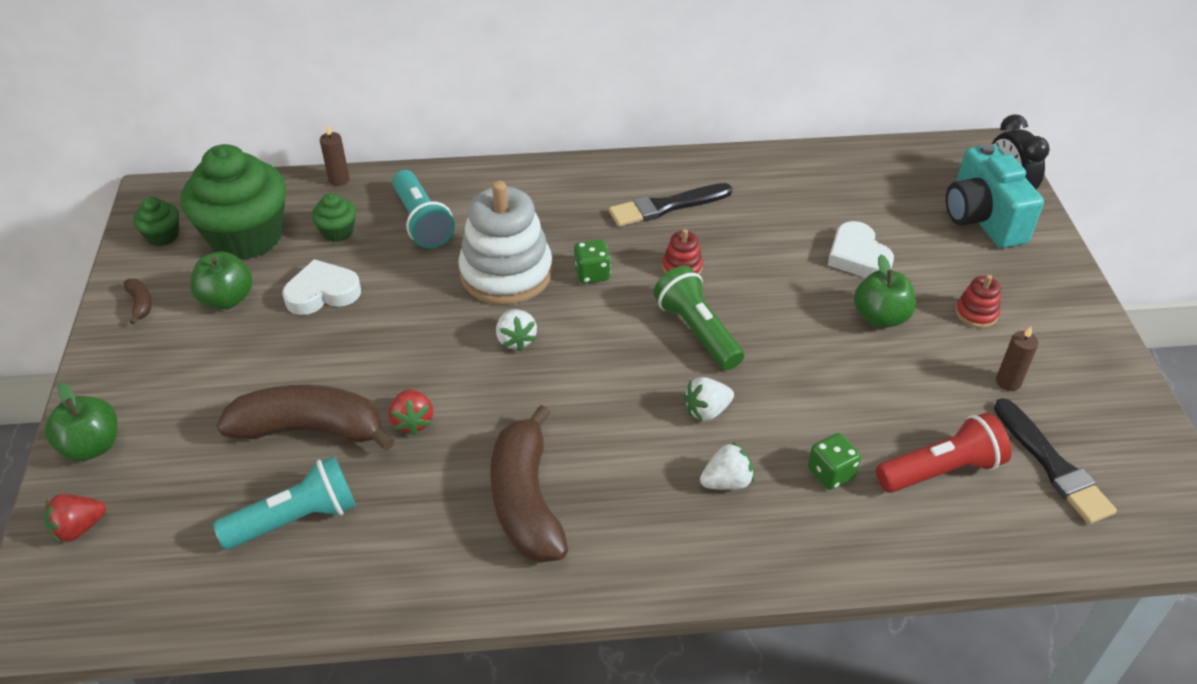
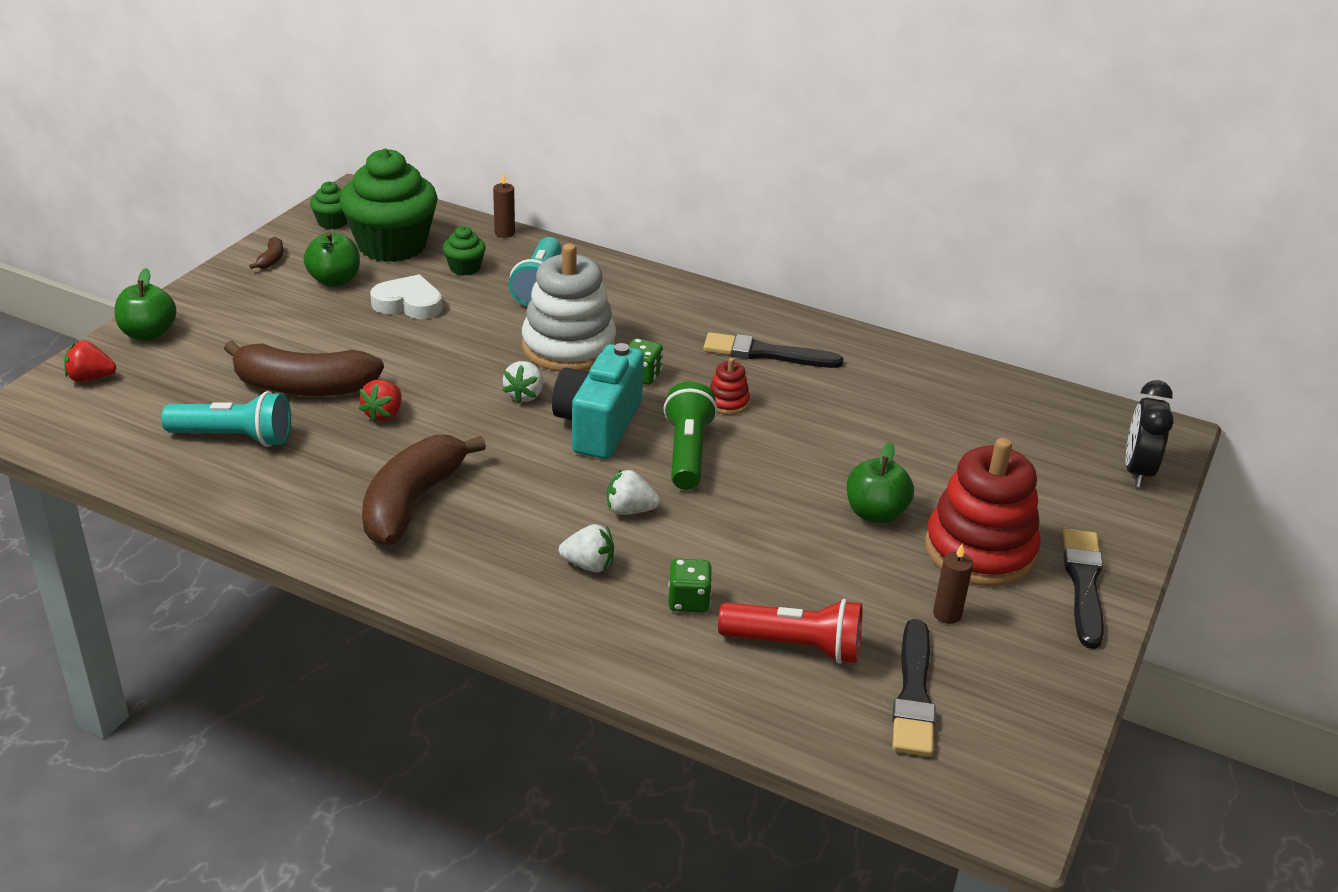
camera: 30 degrees right, 10 degrees down
(310, 429) = (304, 387): brown banana -> brown banana turned 150 degrees clockwise
(857, 256) = (909, 460): white heart -> none
(976, 313) = (979, 550): red stacking toy -> red stacking toy, size x2.29
(982, 219) = (1081, 482): turquoise camera -> turquoise camera (598, 425)
(1063, 306) = (1083, 584): none -> black brush

